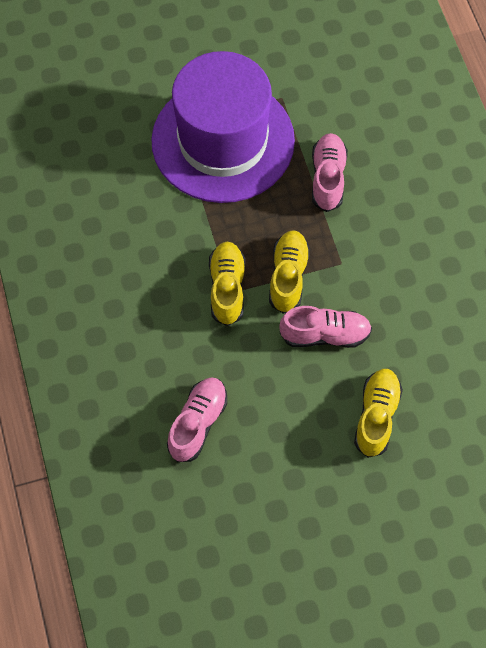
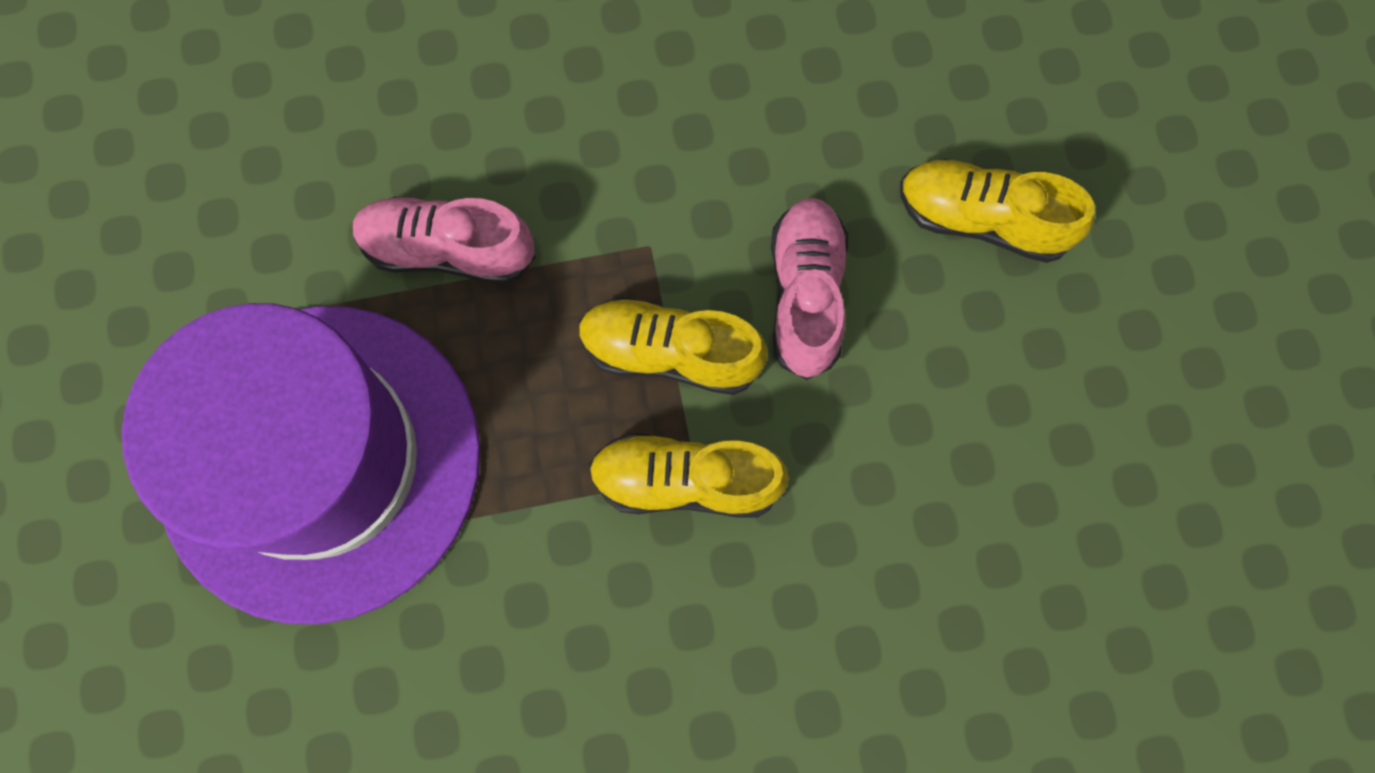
camera: 85 degrees left, 10 degrees up
(198, 423) = (988, 566): pink shoe -> none

